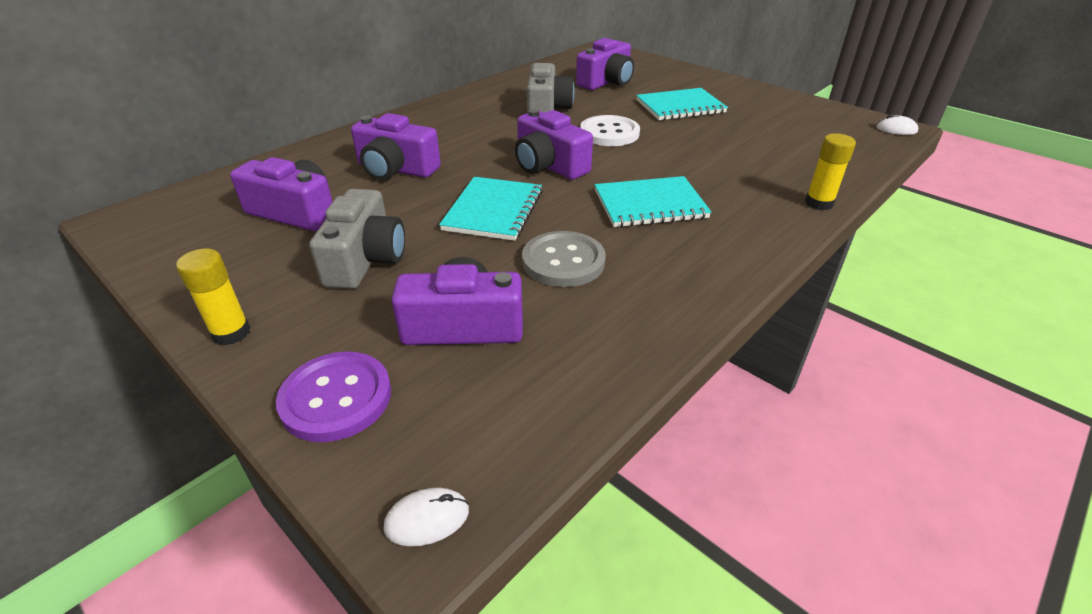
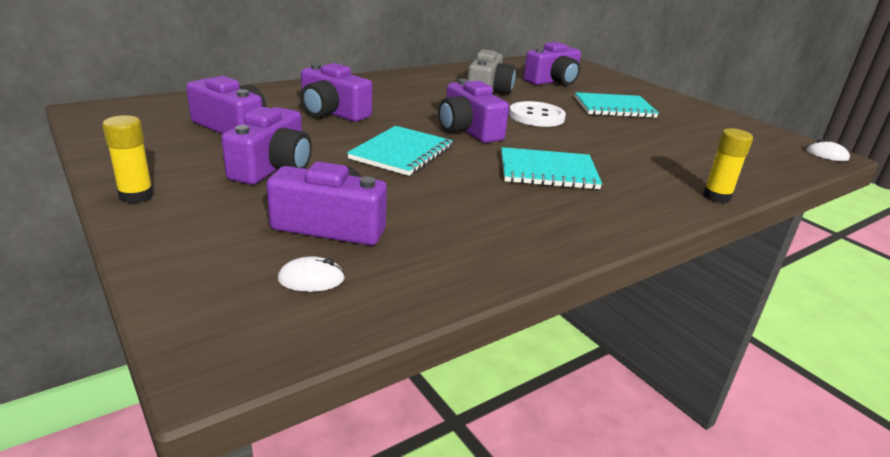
camera: 10 degrees right, 10 degrees down
(336, 398) = (196, 254): purple button -> none
(365, 259) = (273, 167): grey camera -> purple camera
(427, 519) = (225, 352): white mouse -> white mouse (311, 279)
(563, 261) = (445, 197): grey button -> none

